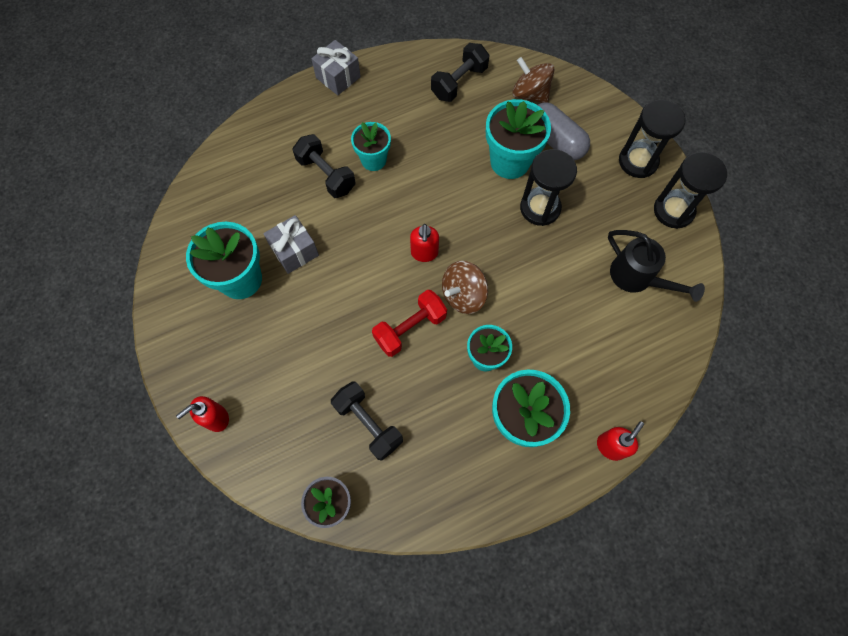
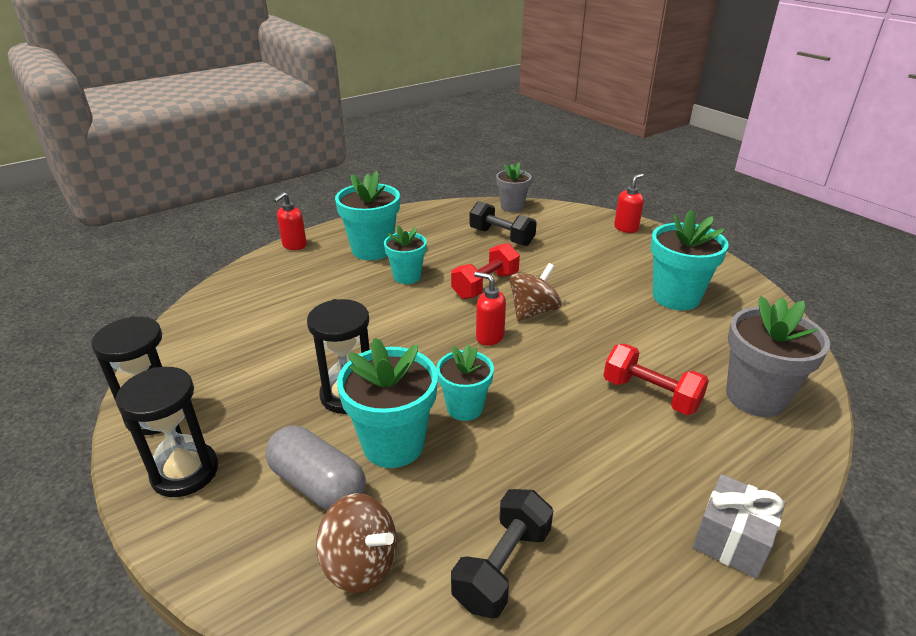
camera: 170 degrees right, 35 degrees down
(256, 161) = (755, 397): none -> grey flower pot
(294, 251) = (636, 322): grey gift -> none
(326, 175) = (650, 394): black dumbbell -> red dumbbell
(373, 160) = (596, 419): turquoise flower pot -> turquoise flower pot (464, 407)
(424, 253) = (489, 337): red soap dispenser -> red soap dispenser turned 45 degrees counterclockwise
(463, 295) = (436, 311): brown spinning top -> brown spinning top (533, 311)
(637, 278) = (234, 345): black watering can -> none

